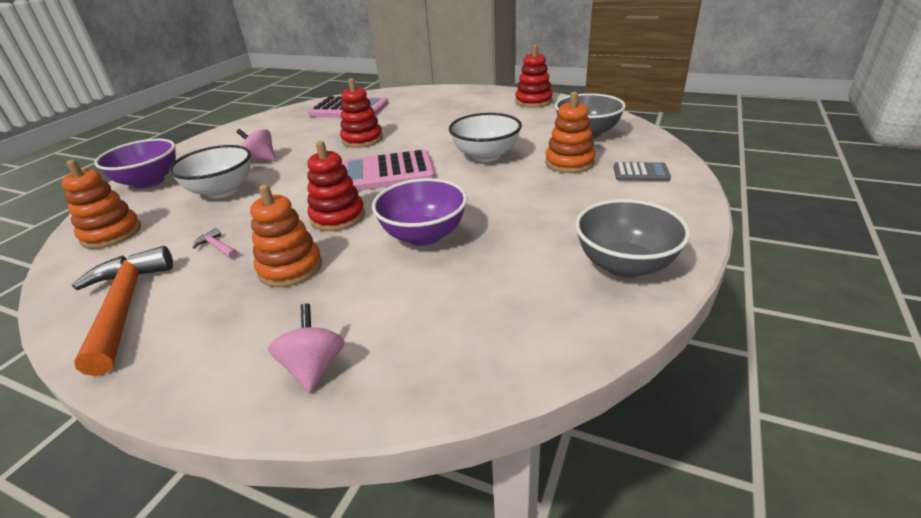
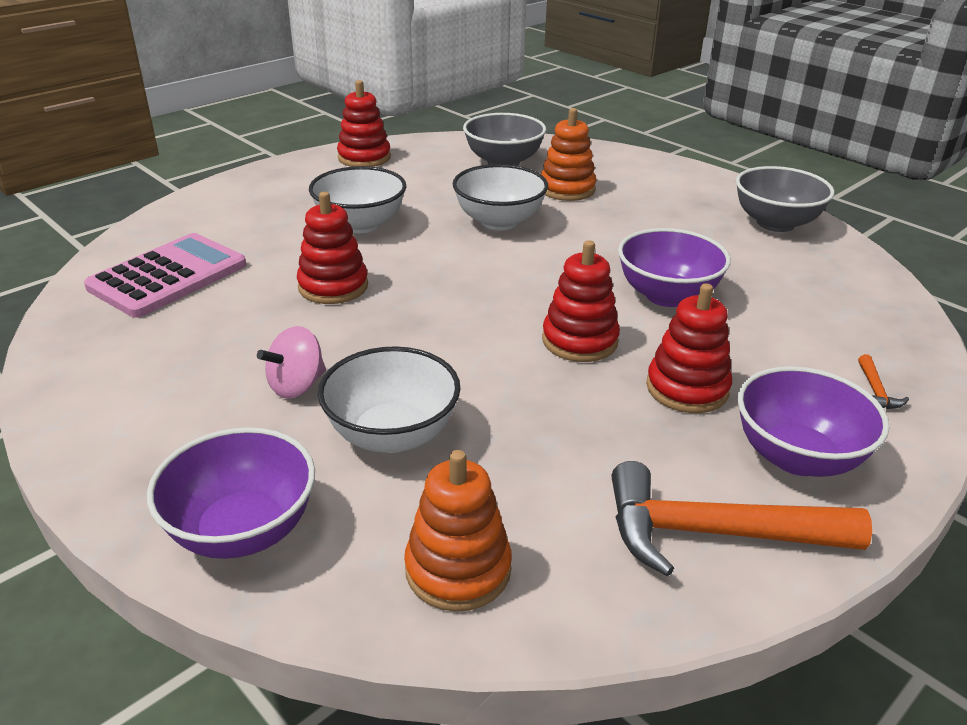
camera: 70 degrees left, 0 degrees up
(208, 331) = (797, 457): none -> purple bowl
(217, 247) = (594, 445): pink hammer -> none
(290, 268) = (687, 388): orange stacking toy -> red stacking toy
(314, 367) = (875, 391): pink spinning top -> orange hammer
(386, 173) = (479, 289): pink calculator -> none
(441, 125) = (360, 224): none -> white bowl
(641, 173) = (621, 169): grey calculator -> none

